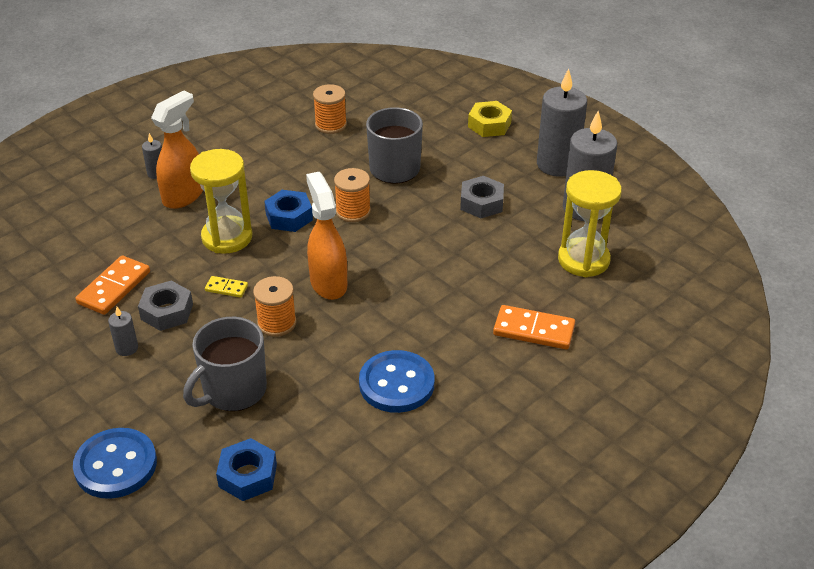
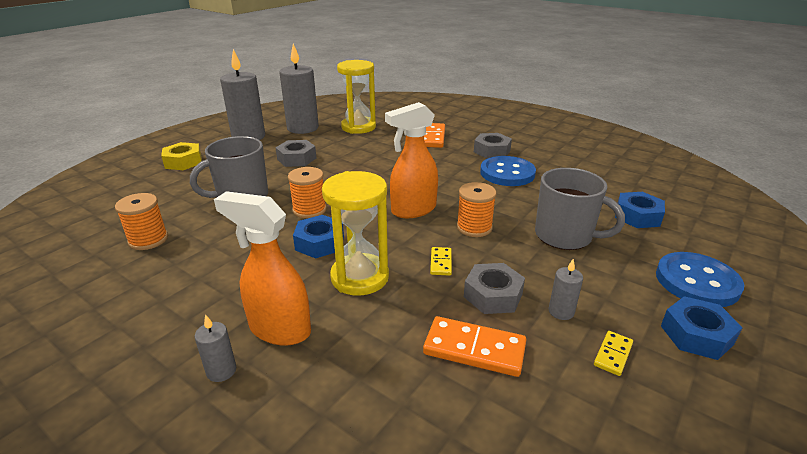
camera: 100 degrees left, 10 degrees down
(57, 425) = (696, 335): none -> blue nut
(68, 362) = (613, 354): none -> yellow domino
(472, 386) = (492, 151): none -> grey nut

